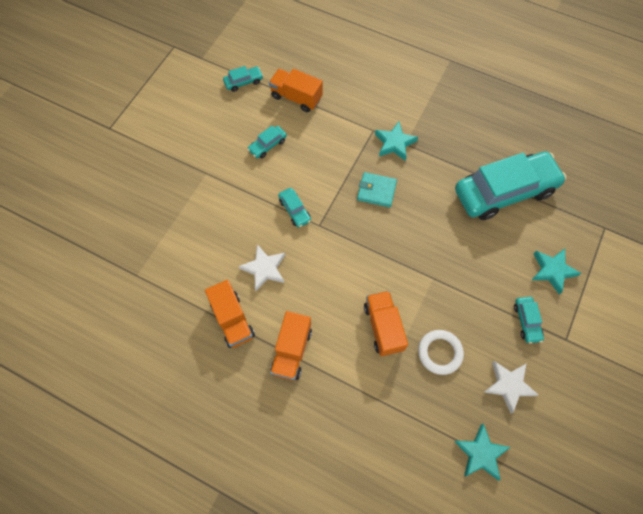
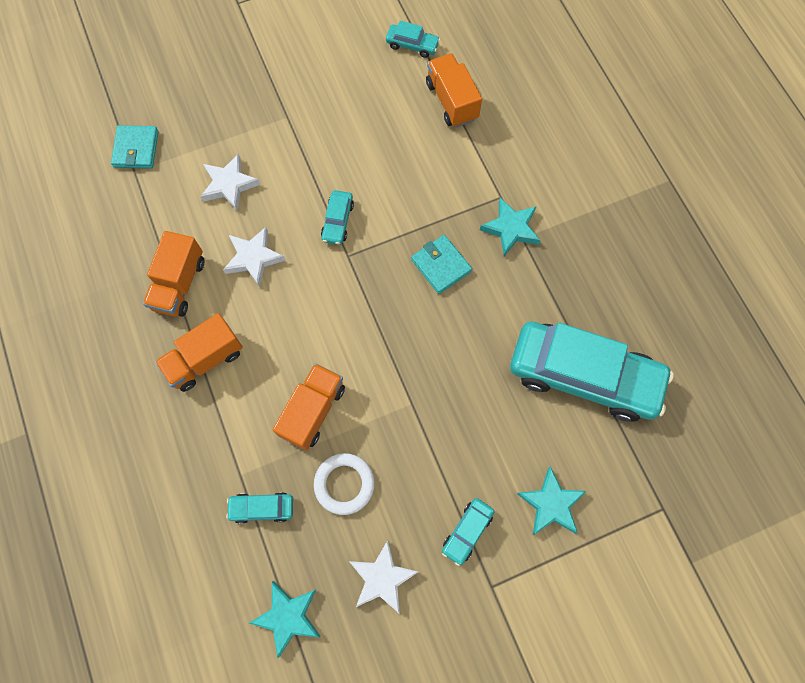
camera: 40 degrees right, 5 degrees up
(125, 261) = (136, 149): none -> turquoise wallet
(207, 238) = (229, 184): none -> white star
(267, 145) = (374, 132): turquoise car -> turquoise car (262, 508)

